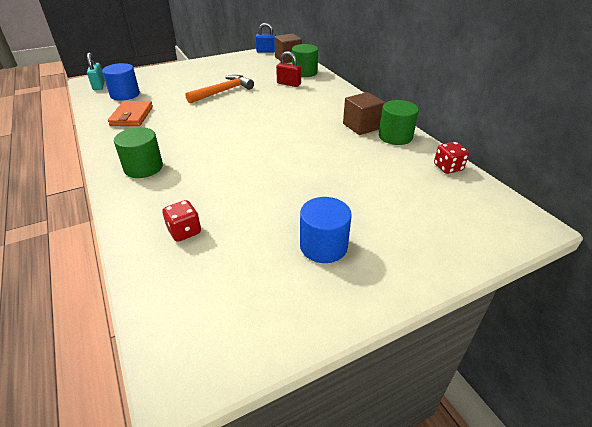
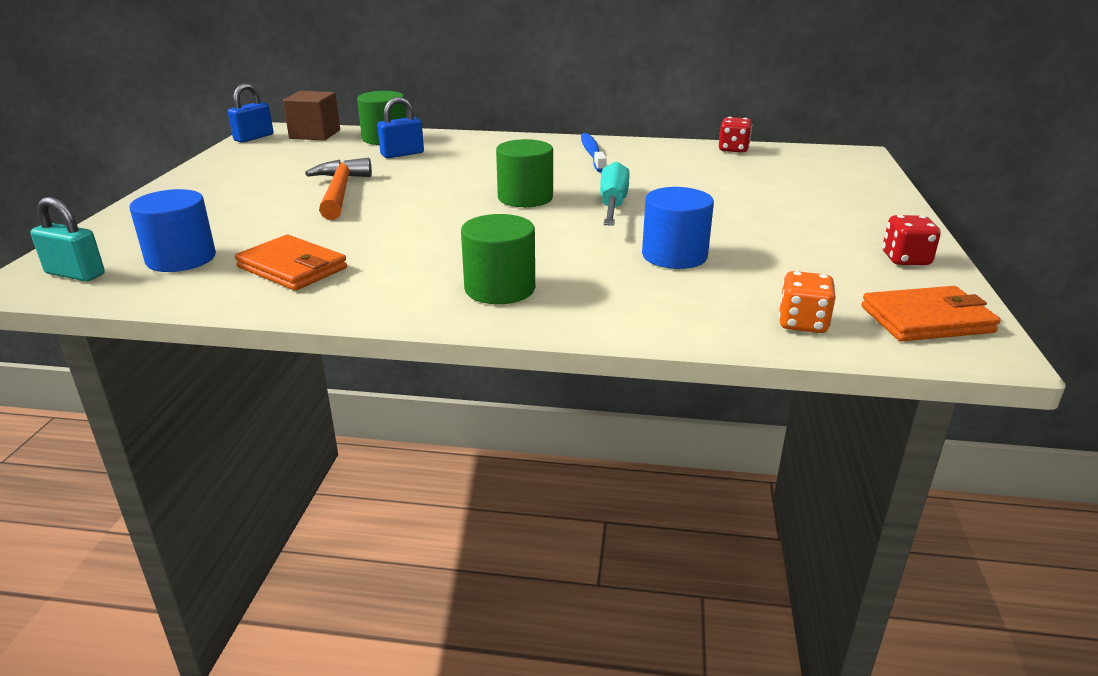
camera: 55 degrees left, 10 degrees down
(162, 280) = (802, 323): none -> orange dice
(184, 231) = (710, 292): red dice -> red dice (905, 259)
(204, 340) = (927, 319): none -> orange wallet
(285, 159) = (613, 205): none -> turquoise screwdriver
(288, 84) = (402, 154): red padlock -> blue padlock
(323, 246) = (814, 231): blue cylinder -> blue cylinder (674, 256)
(362, 126) = (592, 154): brown cube -> blue toothbrush
(395, 136) = (640, 148): green cylinder -> green cylinder (525, 198)

